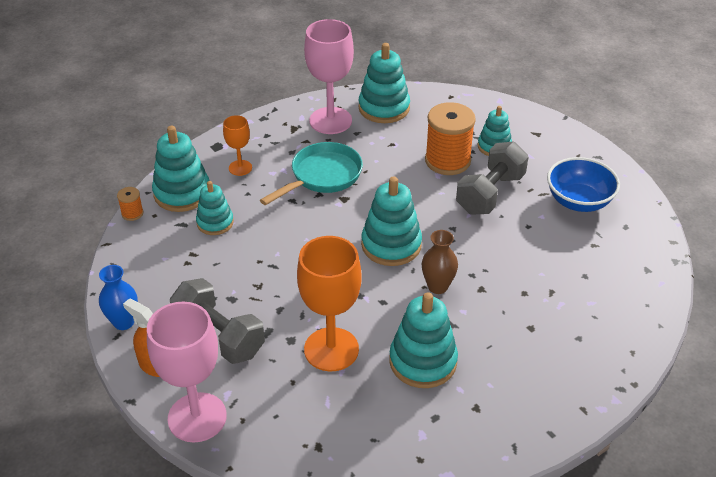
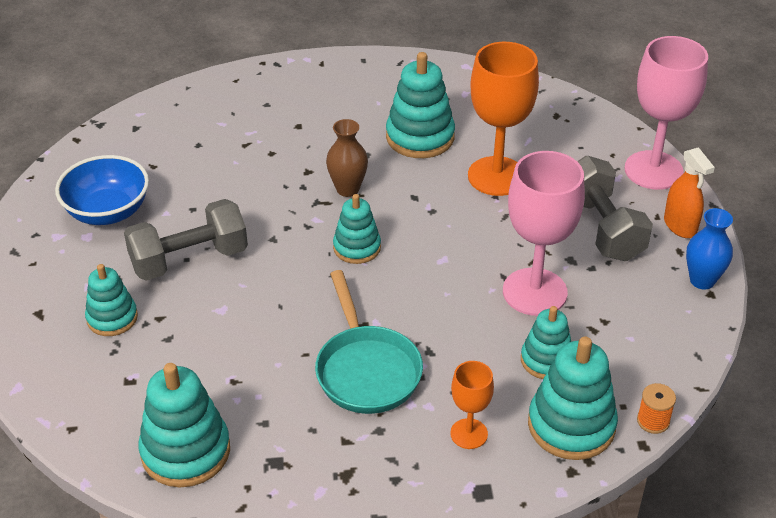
camera: 150 degrees left, 0 degrees up
(322, 176) = (366, 370): turquoise pan -> turquoise pan turned 90 degrees counterclockwise
(330, 121) = (282, 463): pink goblet -> pink goblet (534, 292)
(391, 245) = (357, 247): turquoise stacking toy -> turquoise stacking toy, size x0.63
(447, 161) = (190, 323): orange spool -> none

